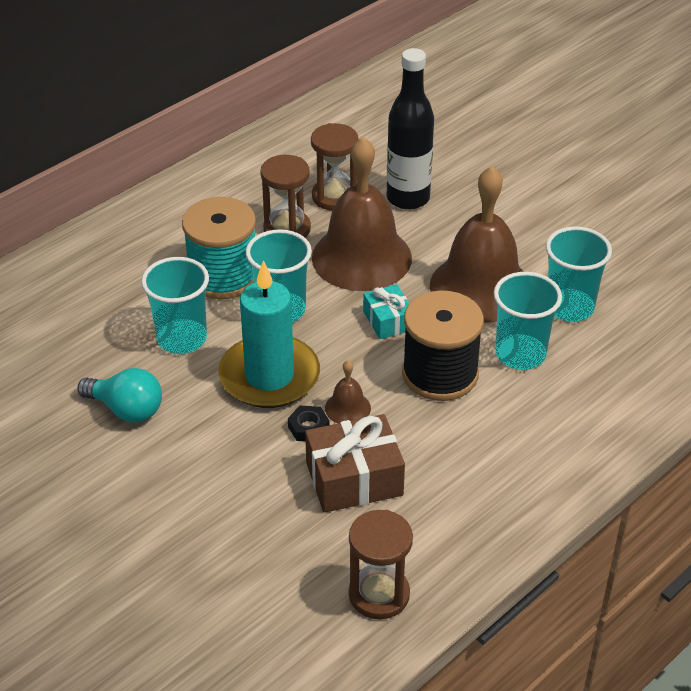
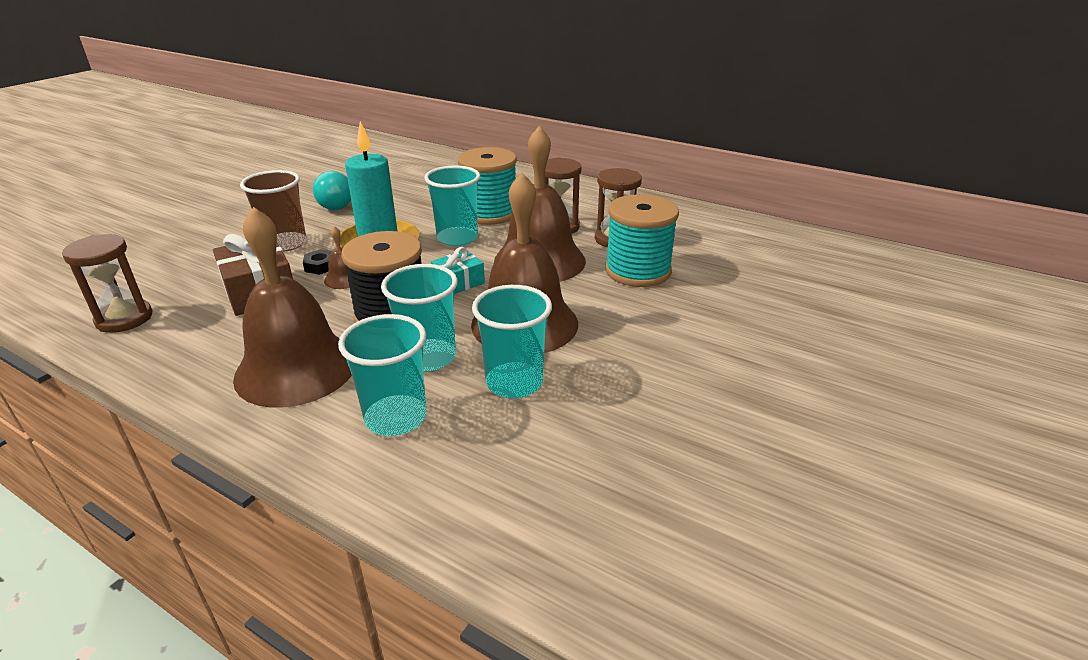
camera: 75 degrees right, 10 degrees down
(182, 339) = (415, 210): turquoise cup -> turquoise cup (396, 418)
(231, 462) = (285, 243): none -> brown cup
(408, 198) = (637, 271): black bottle -> turquoise spool
(516, 443) = (296, 368): none -> brown bell

